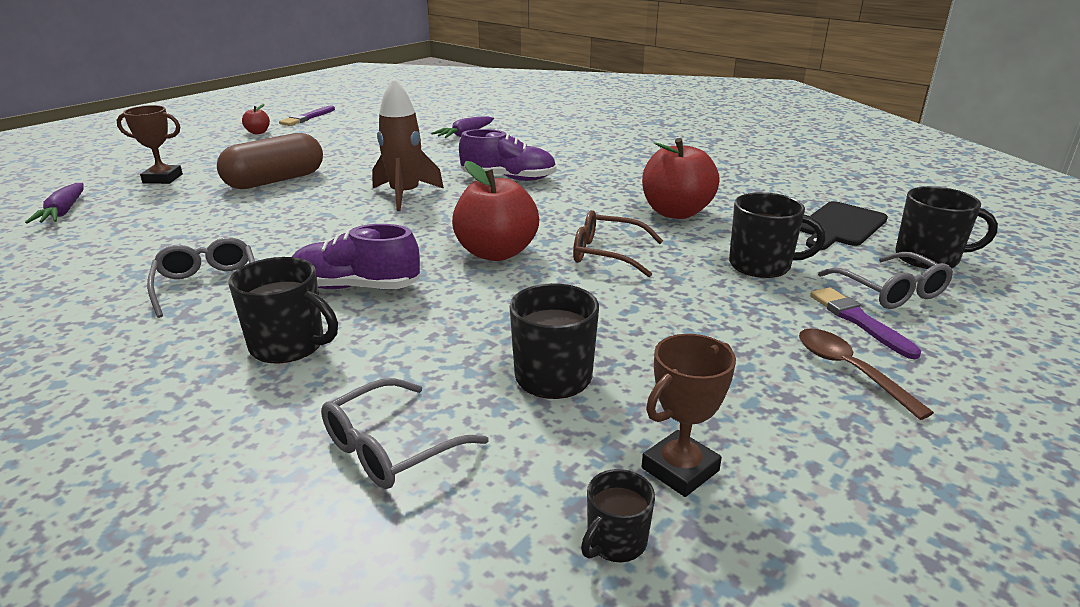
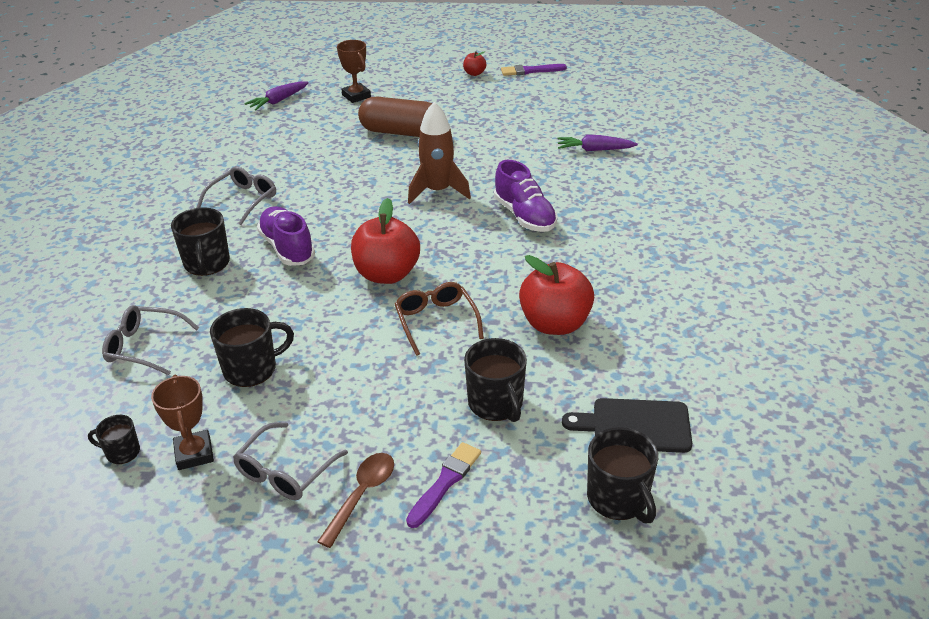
camera: 55 degrees right, 10 degrees up
(680, 469) = (194, 453): brown trophy -> brown trophy turned 60 degrees clockwise
(890, 291) = (518, 488): grey glasses -> grey glasses (285, 472)

